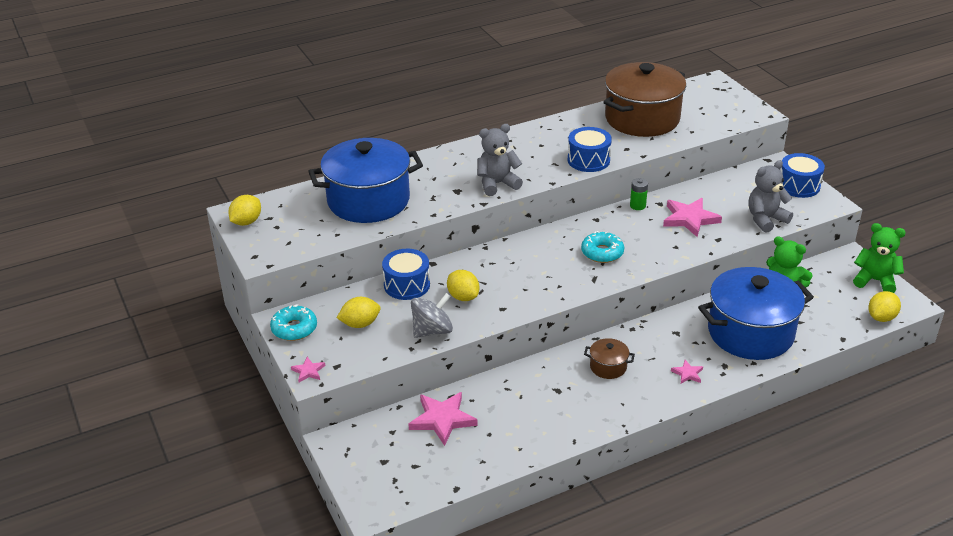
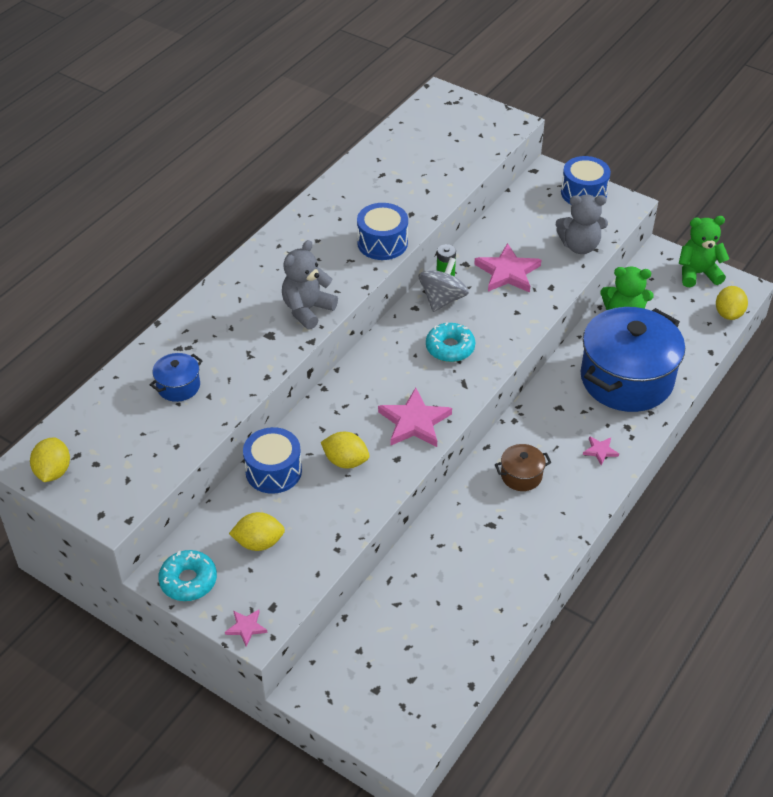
camera: 30 degrees left, 10 degrees up
(360, 324) = (259, 542): yellow lemon -> yellow lemon turned 45 degrees clockwise
(368, 201) = (178, 386): blue pot -> blue pot, size x0.42
(432, 331) = (343, 517): grey spinning top -> grey spinning top (442, 299)
(442, 419) = (401, 612): pink star -> pink star (414, 422)
(642, 119) = (400, 168): brown pot -> none
(765, 219) = (580, 246): grey teddy bear -> grey teddy bear turned 120 degrees counterclockwise

